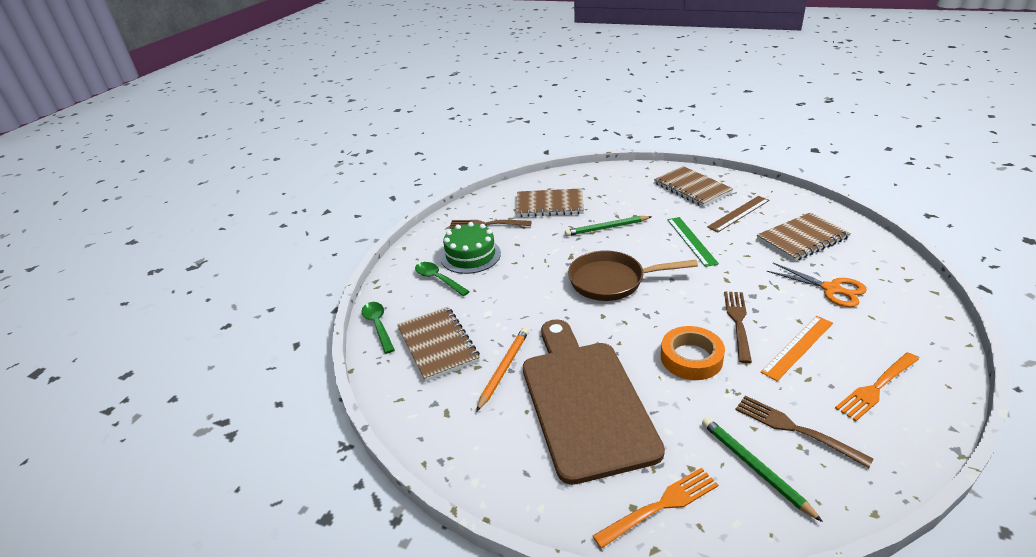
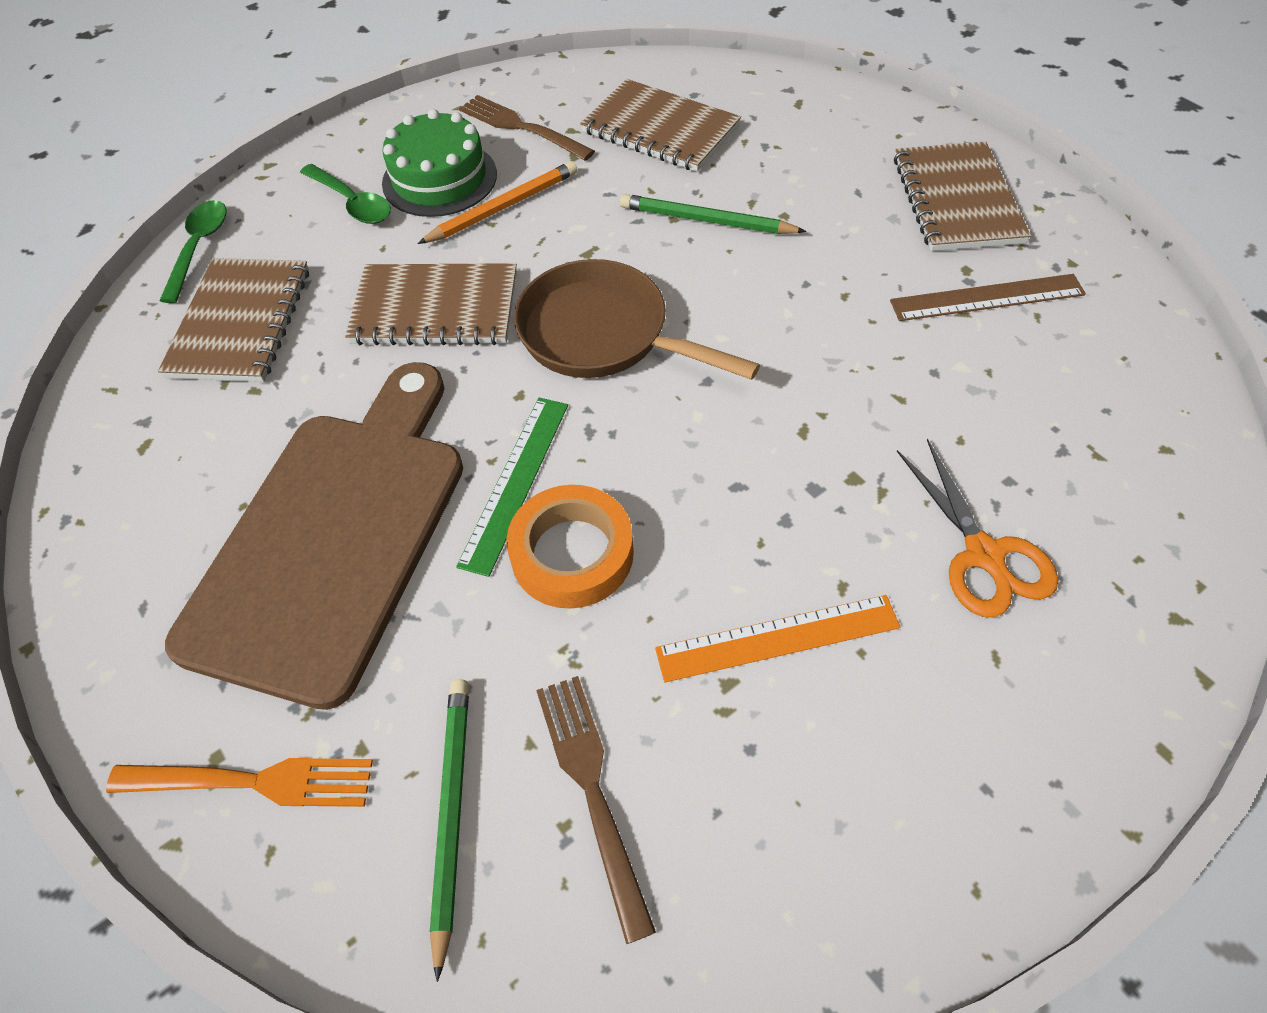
camera: 30 degrees right, 20 degrees up
(438, 279) = (352, 203): green spoon -> green spoon turned 150 degrees clockwise
(504, 369) = (284, 414): orange pencil -> orange pencil (503, 207)
(691, 241) = (828, 317): green ruler -> green ruler (515, 482)
(738, 322) = (726, 529): brown fork -> none
(802, 239) = (1053, 414): brown notebook -> brown notebook (435, 308)
(876, 387) = (829, 805): orange fork -> none

